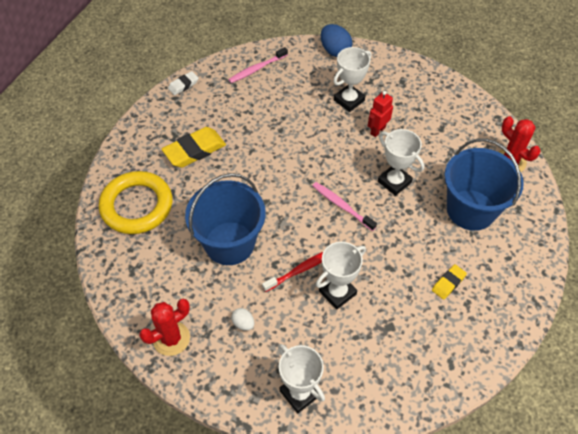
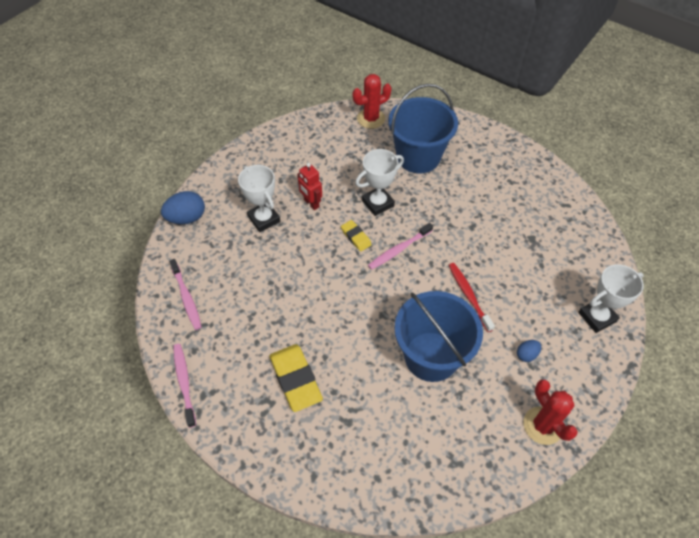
camera: 80 degrees left, 0 degrees up
(137, 206) = (366, 453): yellow ring -> none
(183, 85) = (184, 383): white eraser -> pink toothbrush
(243, 323) = (526, 354): white egg -> blue egg
(337, 292) = (496, 270): white trophy -> none
(448, 283) = (491, 189): yellow eraser -> yellow eraser (356, 237)

